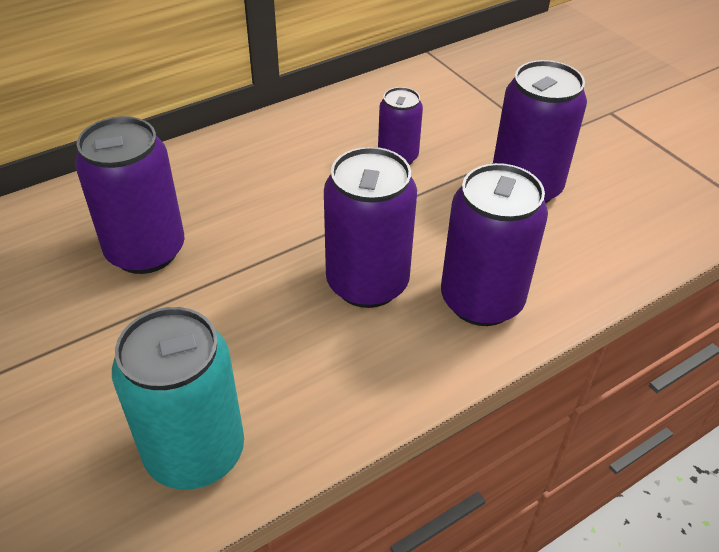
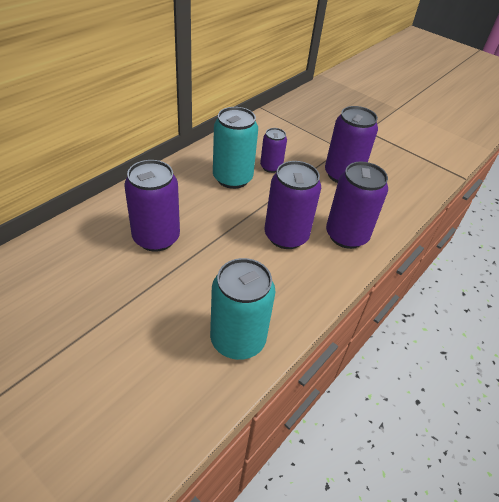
camera: 20 degrees left, 0 degrees up
(320, 168) = (232, 178): none -> turquoise can

